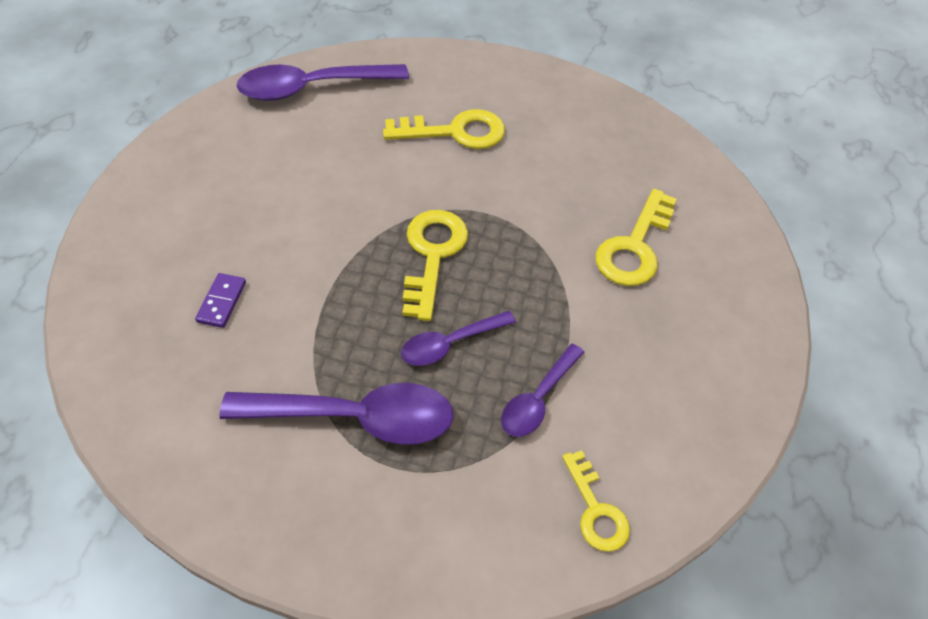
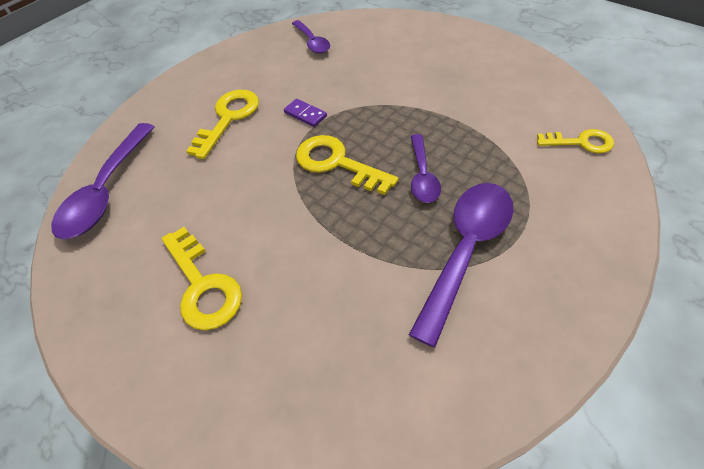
camera: 55 degrees left, 0 degrees up
(222, 302) = (303, 318): purple domino -> purple domino (305, 114)
(538, 399) = (488, 144): purple spoon -> purple spoon (312, 42)
(634, 247) = (389, 65): yellow key -> yellow key (203, 285)

